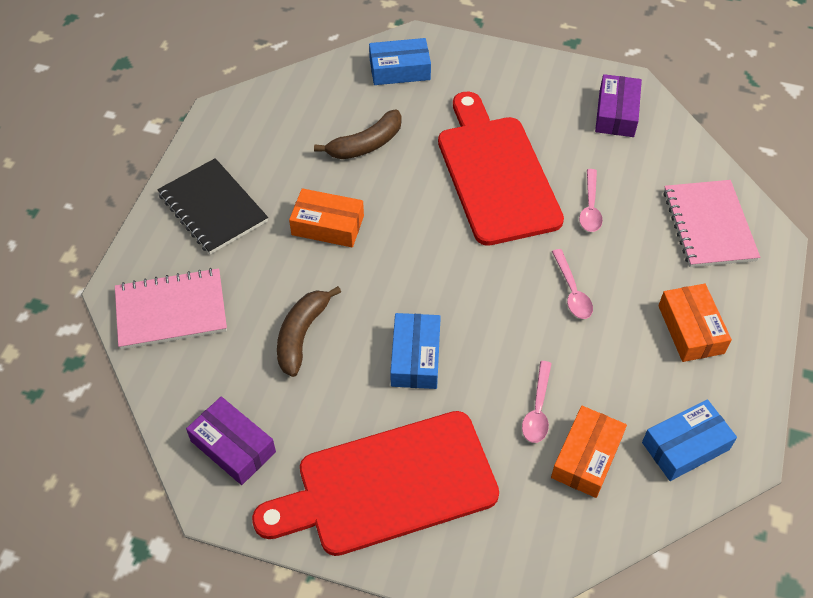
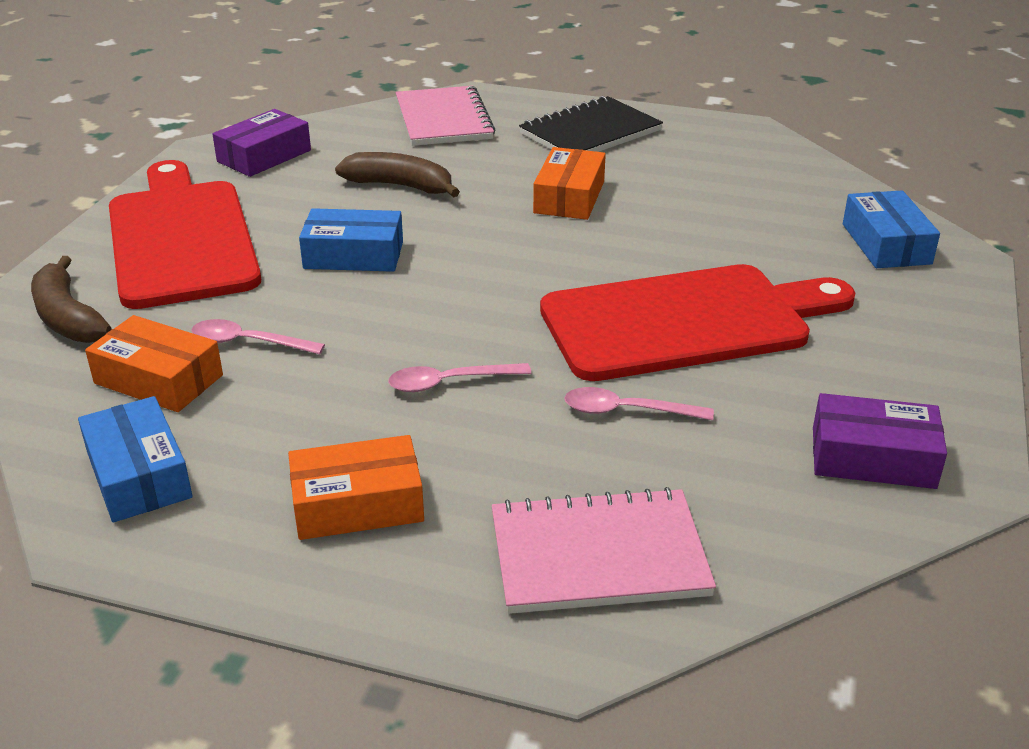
camera: 90 degrees right, 20 degrees down
(366, 144) = (719, 220): brown banana -> brown banana (68, 317)

